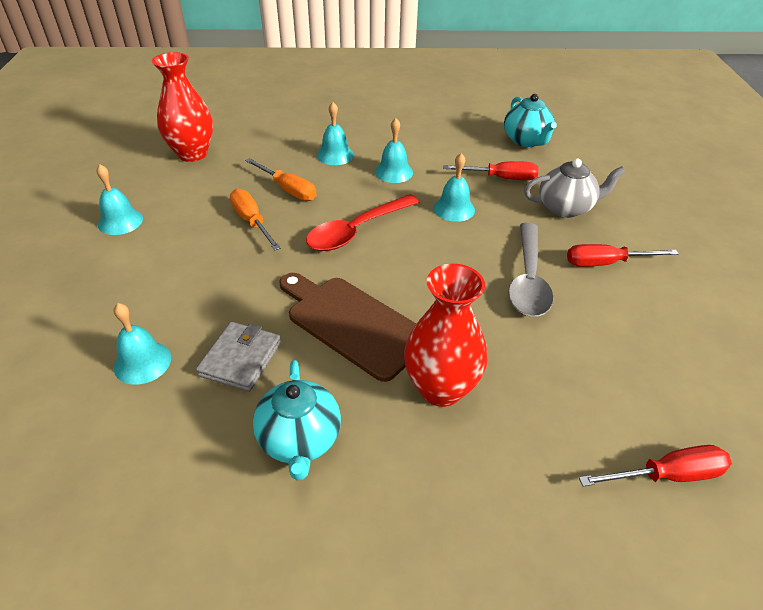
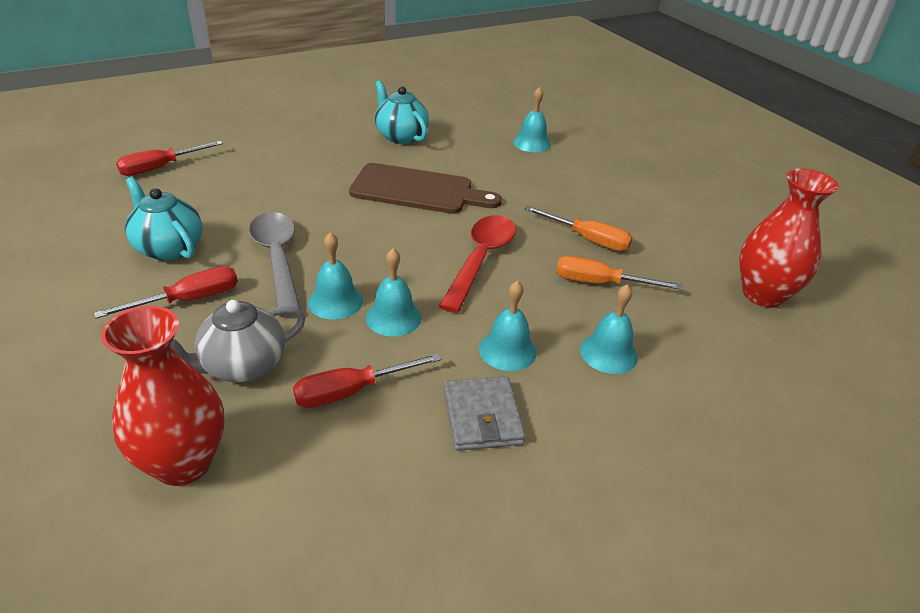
camera: 150 degrees right, 5 degrees down
(120, 221) = (693, 209): turquoise bell -> turquoise bell (335, 301)
(240, 359) = (475, 157): grey wallet -> grey wallet (482, 417)
(441, 389) = (327, 172): red vase -> red vase (183, 463)
(526, 141) = (334, 510): turquoise teapot -> turquoise teapot (168, 248)

